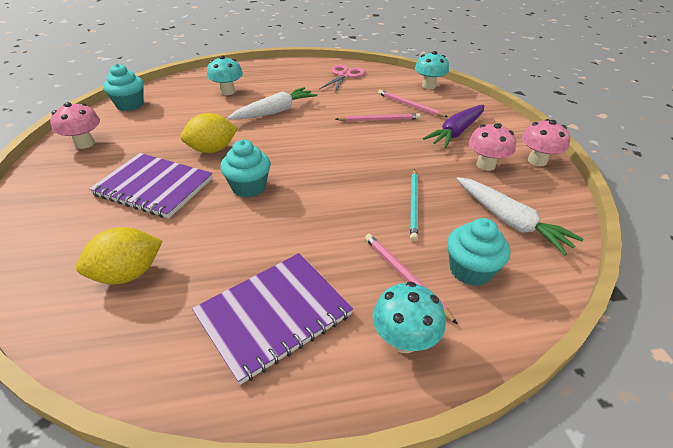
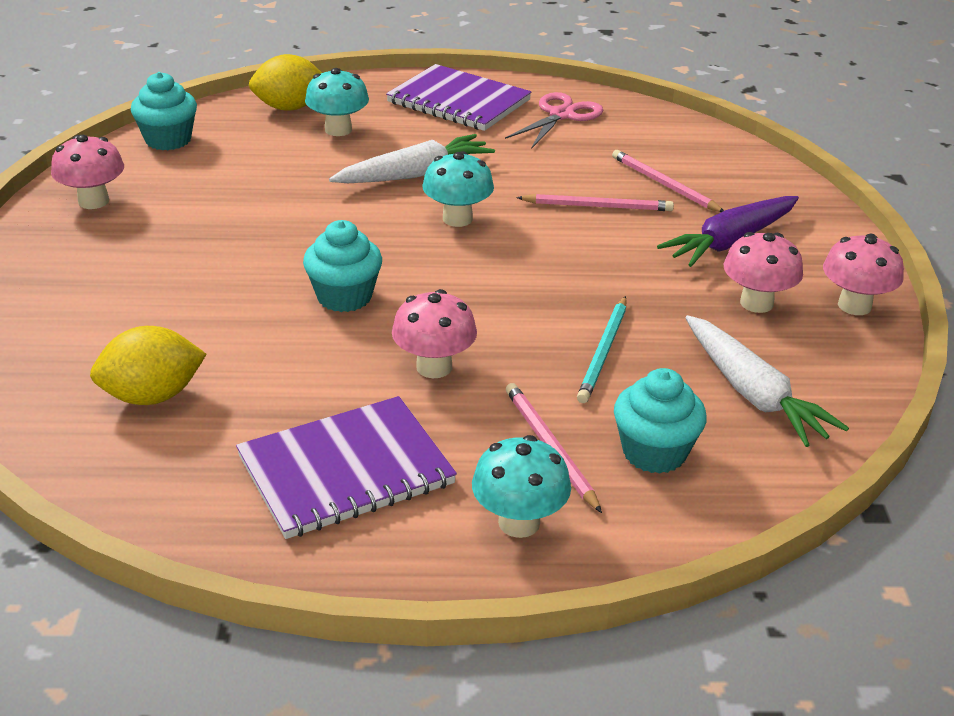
camera: 10 degrees right, 5 degrees down
(154, 187) = (197, 281): purple notebook -> purple notebook (458, 101)
(212, 150) = (296, 231): yellow lemon -> yellow lemon (289, 108)
(315, 228) = (434, 367): none -> pink mushroom
(428, 86) = (717, 149): turquoise mushroom -> turquoise mushroom (457, 219)

